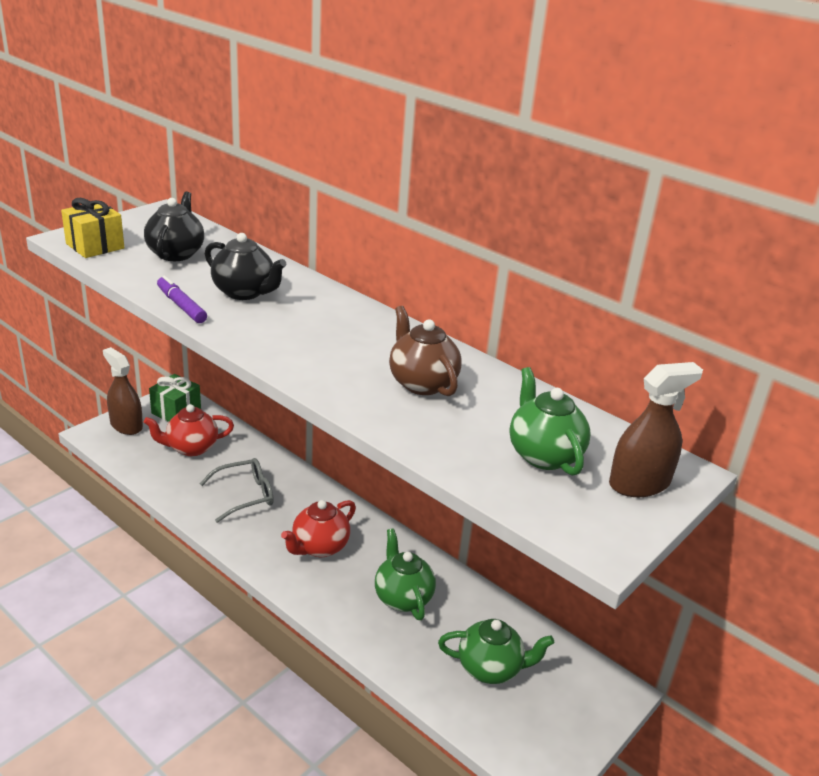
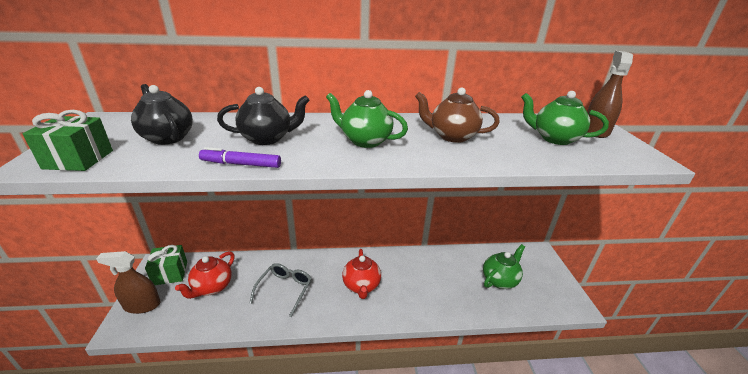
camera: 45 degrees left, 0 degrees up
(95, 246) = (78, 159): yellow gift -> green gift
(403, 597) = (429, 279): green teapot -> green teapot (365, 141)

